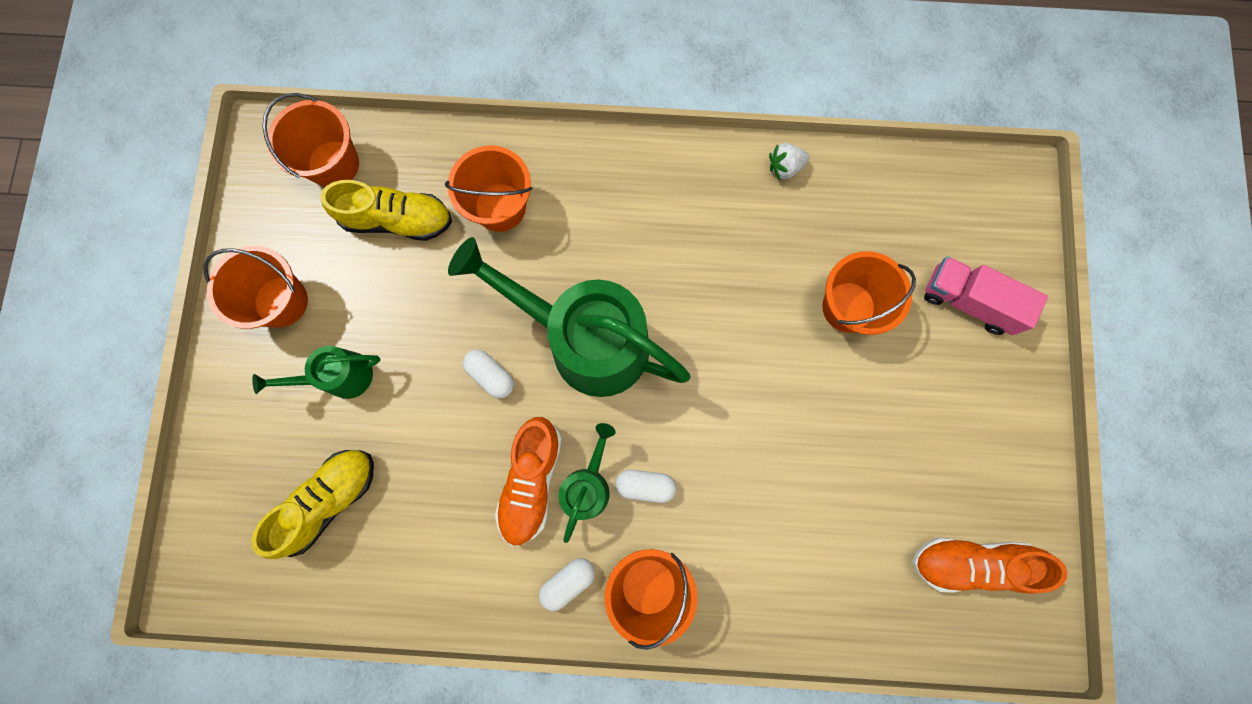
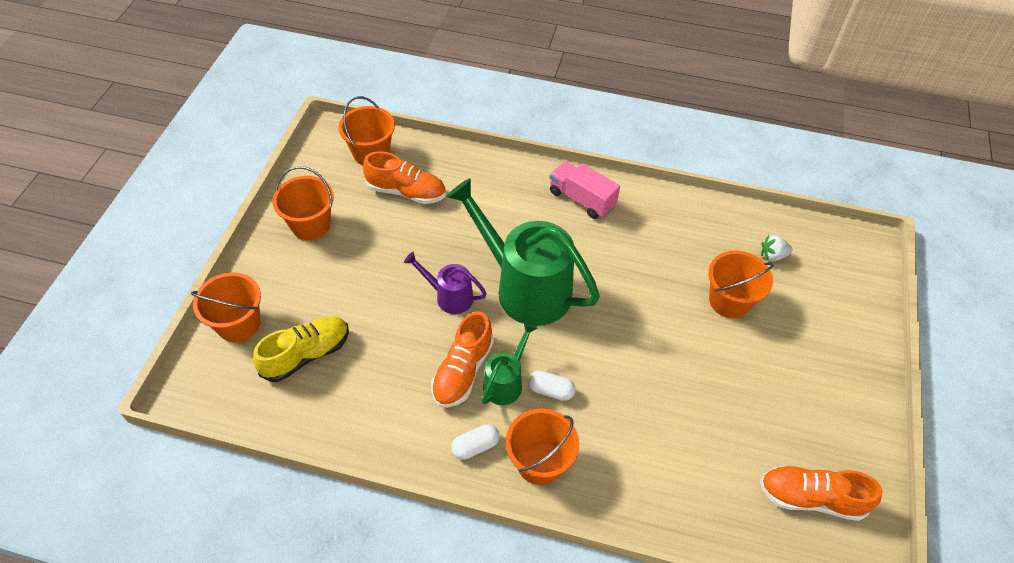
camera: 10 degrees right, 25 degrees down
(340, 377) = (338, 278): green watering can -> none
(398, 220) = (406, 192): yellow shoe -> orange shoe
(491, 375) = (449, 296): white capsule -> purple watering can
(500, 207) = (481, 196): orange bucket -> orange bucket (239, 324)
(785, 167) = (692, 207): white strawberry -> white strawberry (772, 256)
(968, 301) = (824, 314): pink truck -> pink truck (581, 199)

